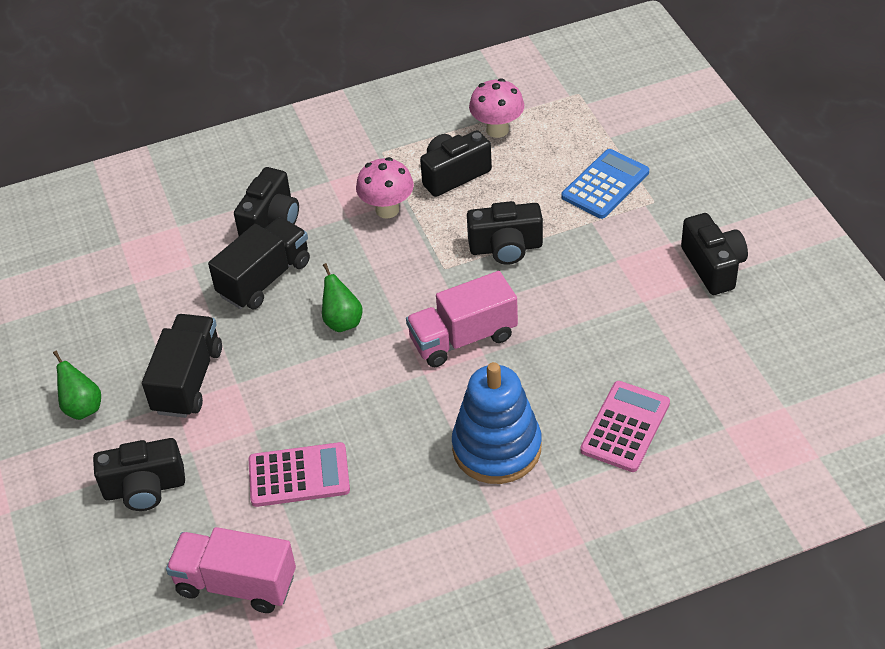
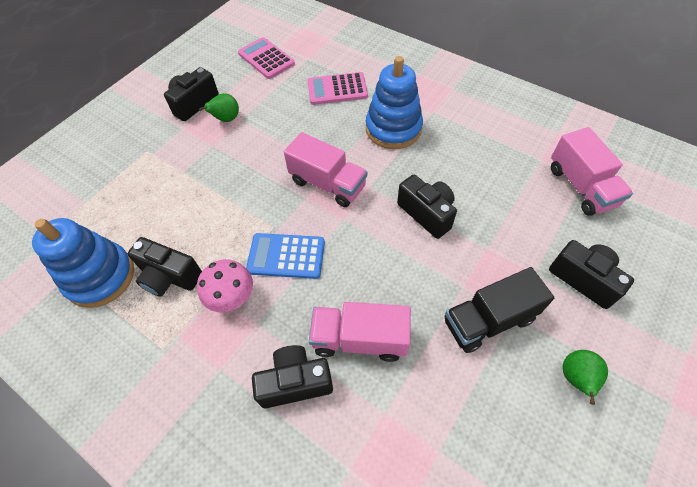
camera: 125 degrees left, 10 degrees up
(264, 279) = (360, 339): black truck -> pink truck
(299, 475) = (493, 203): pink calculator -> pink calculator (266, 59)
(342, 321) = (362, 257): green pear -> green pear (226, 119)
(497, 130) = (100, 277): pink mushroom -> blue stacking toy
(506, 248) = (233, 203): black camera -> black camera (427, 213)
(605, 185) = (140, 181): blue calculator -> blue calculator (286, 256)

